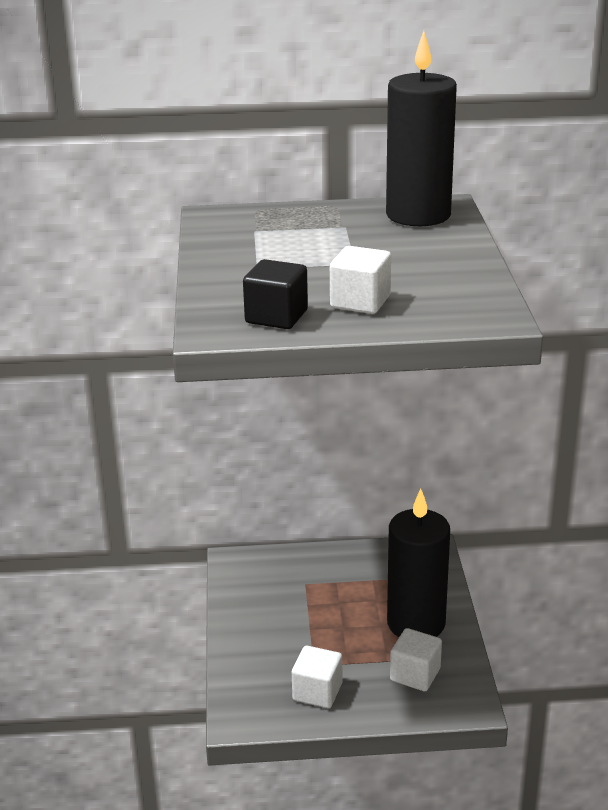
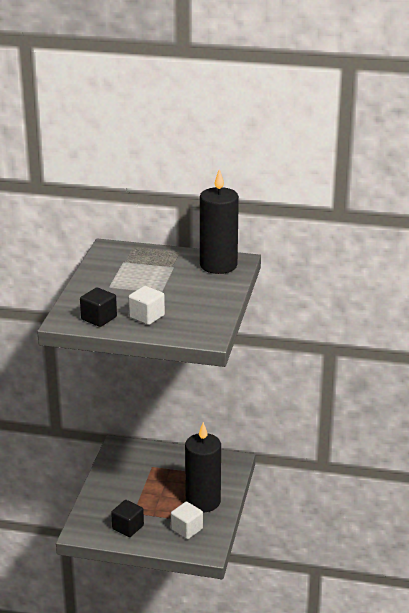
camera: 15 degrees right, 0 degrees up
(317, 692) = (128, 527): white cube -> black cube

